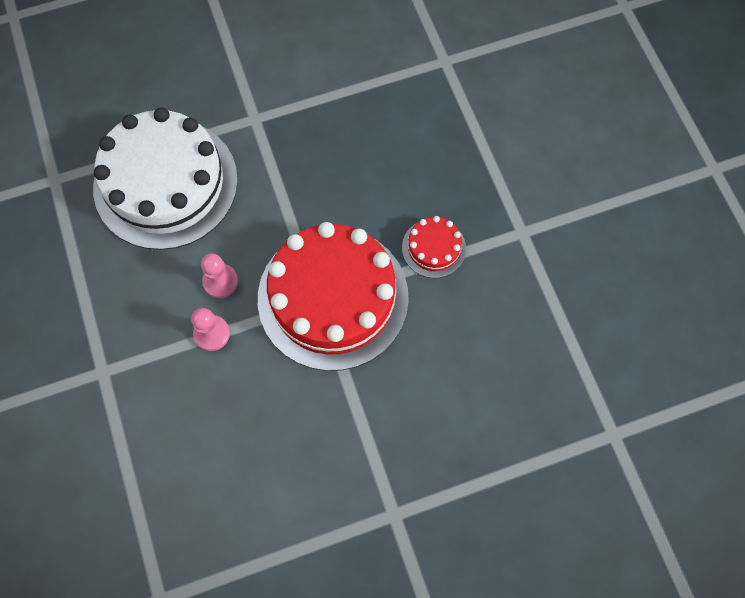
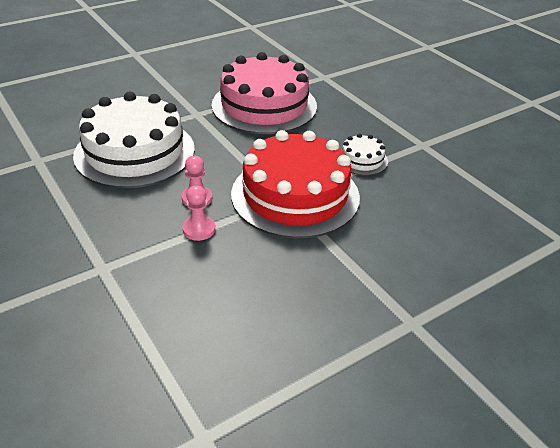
camera: 15 degrees left, 30 degrees down
(344, 114) = (264, 105): none -> pink cake
(433, 248) = (362, 160): red cake -> white cake

